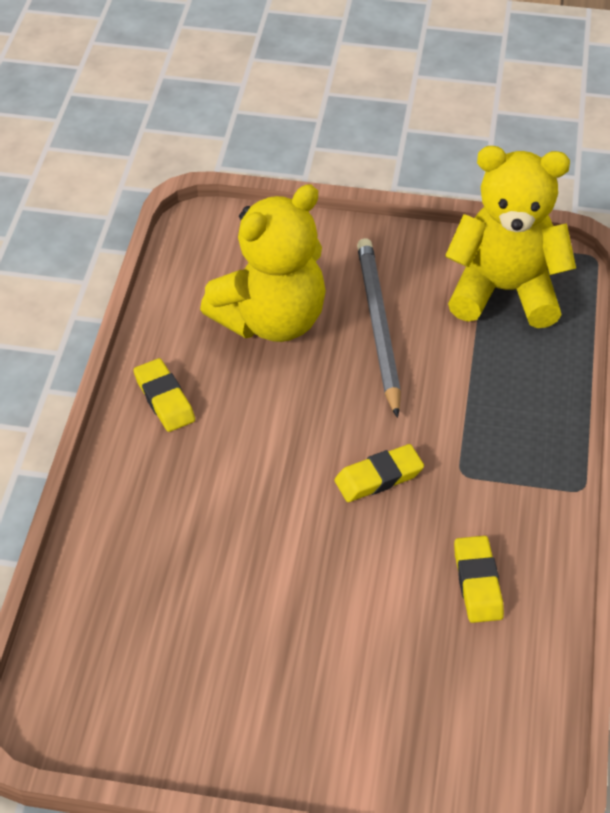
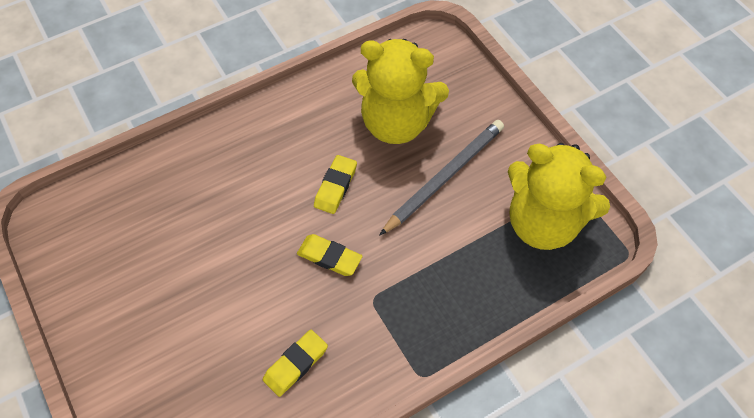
camera: 50 degrees right, 10 degrees up
(164, 399) = (292, 116): yellow eraser -> yellow eraser (335, 186)
(504, 291) = (543, 223): yellow teddy bear -> yellow teddy bear turned 150 degrees clockwise

